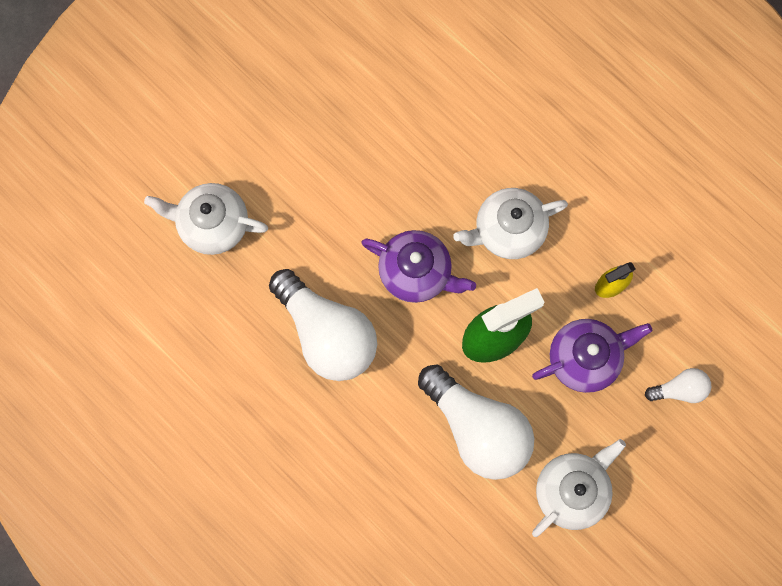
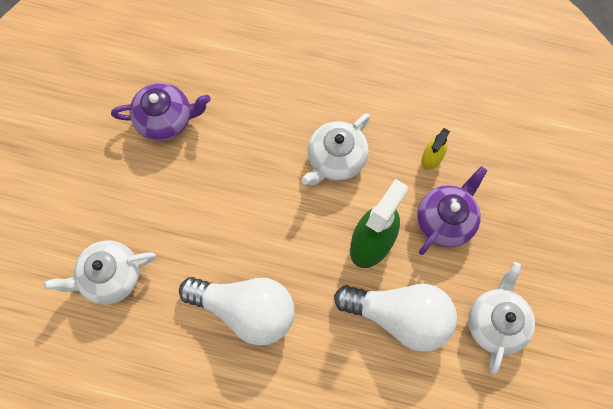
camera: 30 degrees left, 5 degrees down
(416, 272) = (287, 226): purple teapot -> purple teapot (166, 119)
(679, 389) = (525, 204): white light bulb -> none

